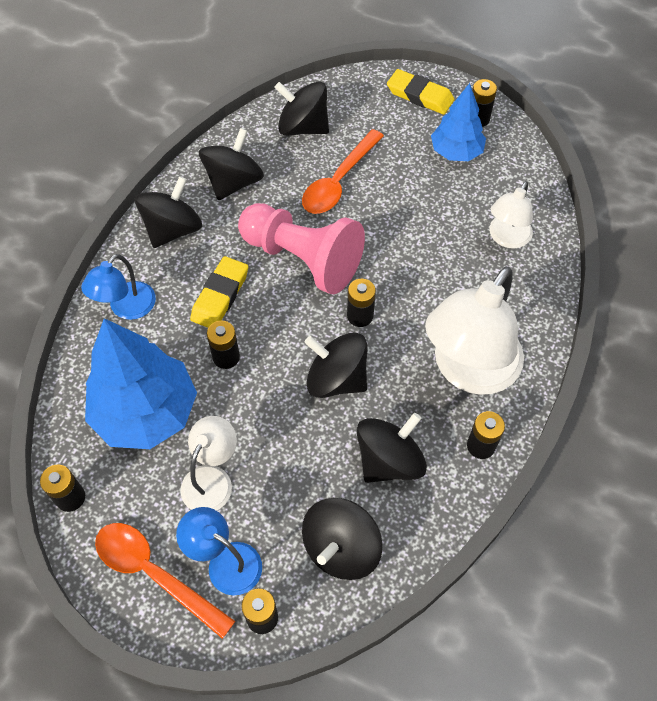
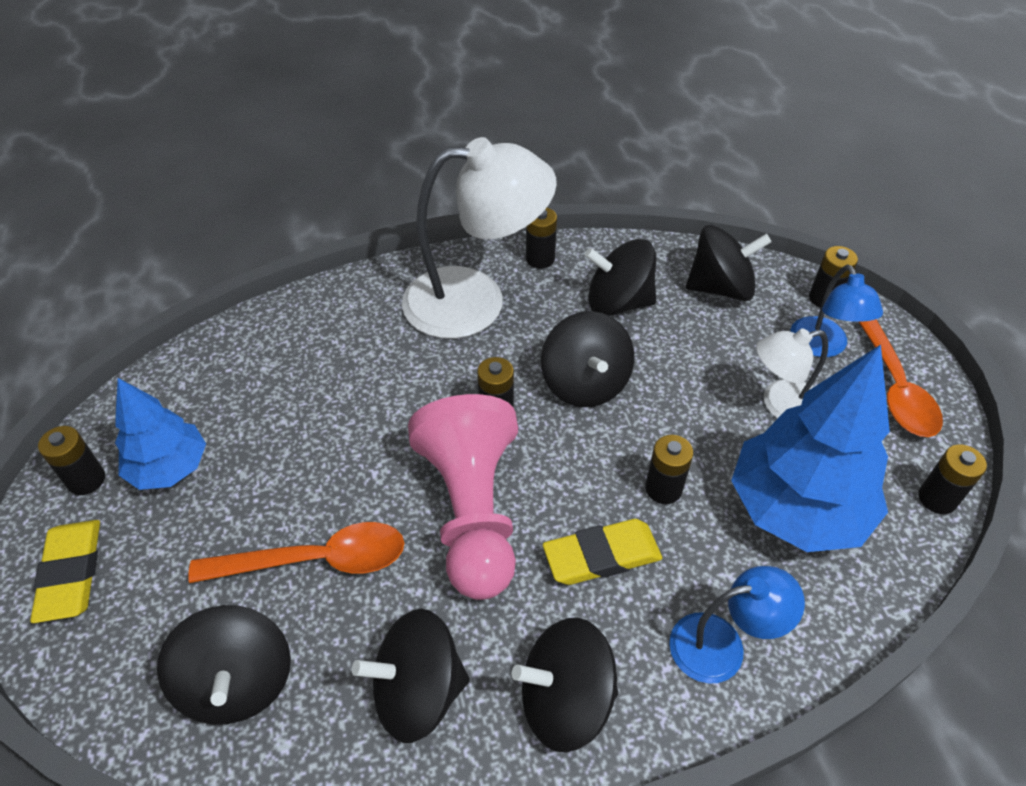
camera: 130 degrees left, 10 degrees down
(506, 238) = (283, 354): white lamp -> none

